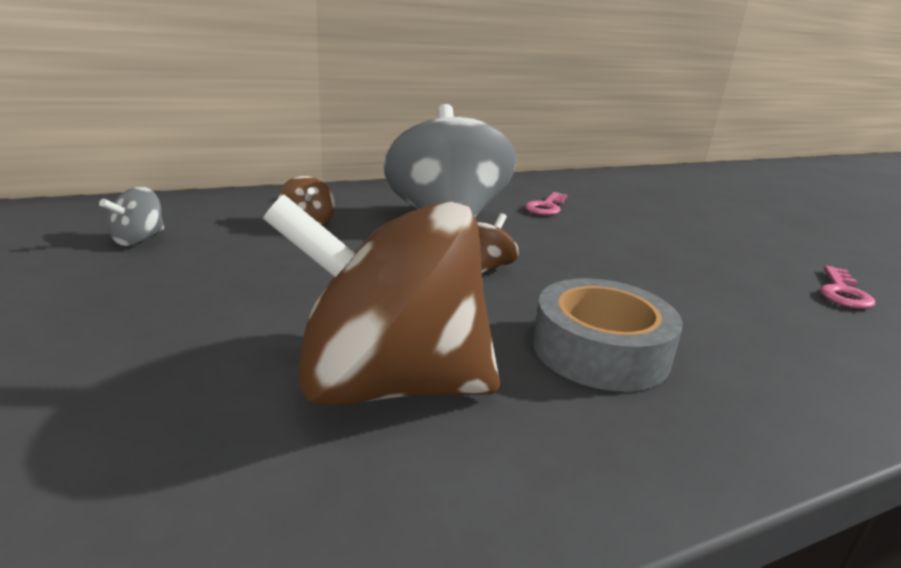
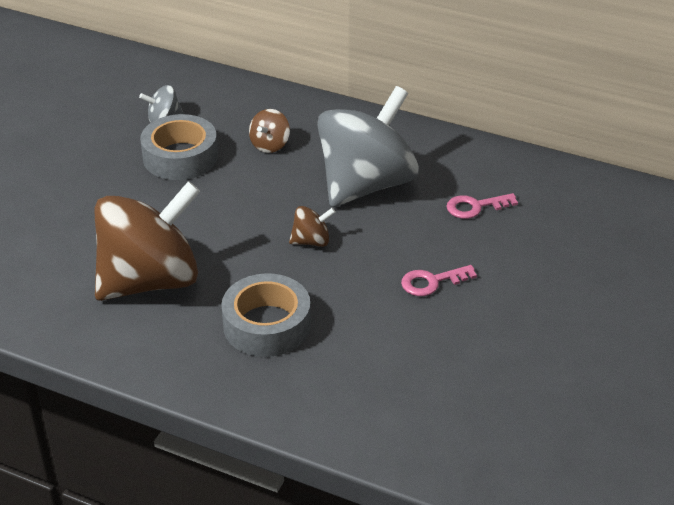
camera: 50 degrees right, 15 degrees up
(215, 259) = (180, 157): none -> grey tape
(389, 383) = (150, 280): brown spinning top -> brown spinning top turned 90 degrees clockwise
(842, 292) = (515, 398): pink key -> pink key (431, 282)

